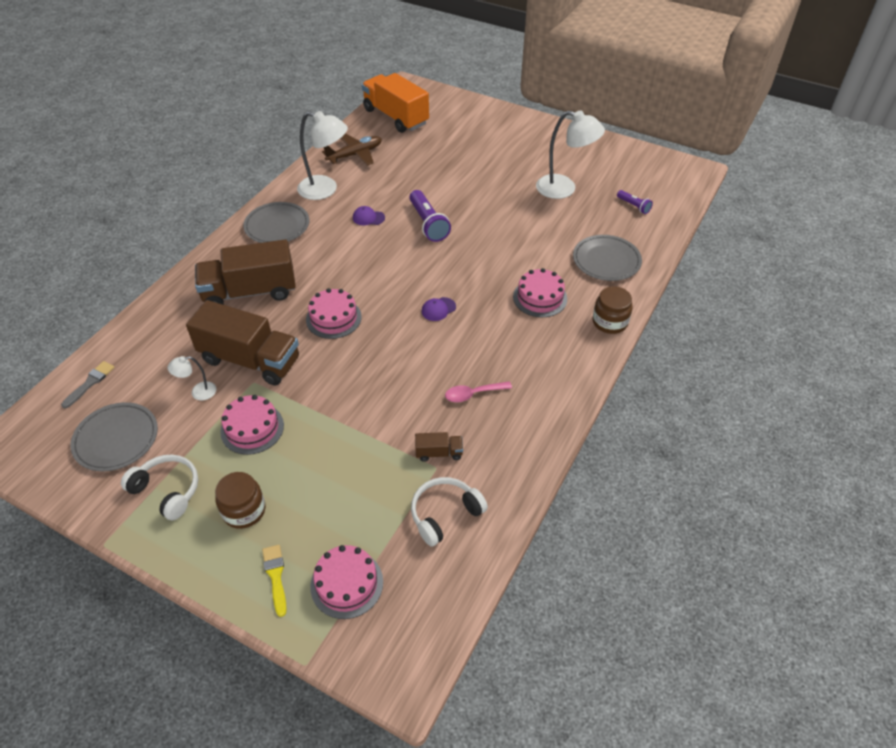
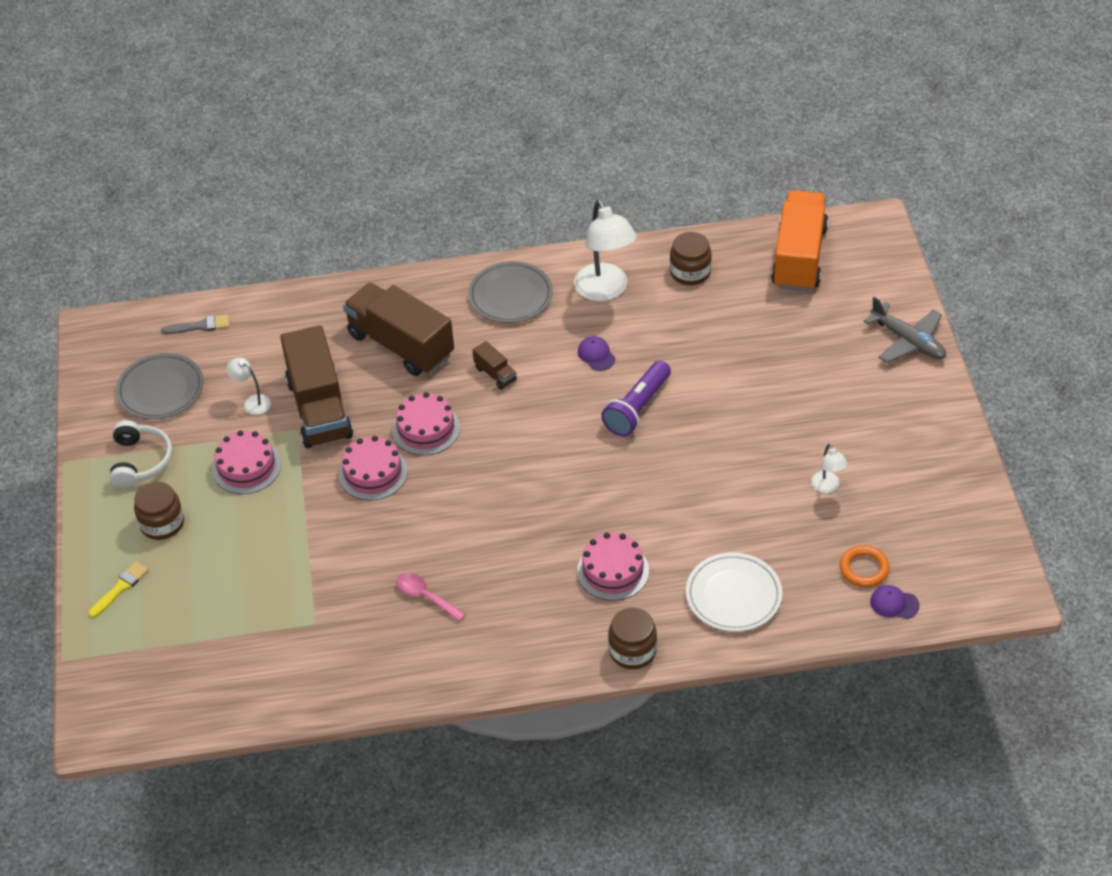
camera: 55 degrees right, 0 degrees up
(347, 584) = (149, 638): pink cake -> pink cake (373, 473)
(355, 155) = (690, 272): brown plane -> brown jar
(438, 309) = (515, 499): purple cap -> purple cap (894, 603)
(439, 453) = (332, 615): brown truck -> brown truck (495, 374)
(445, 514) = (269, 661): white headphones -> none
(497, 115) = (908, 341): none -> grey plane
(564, 189) = (827, 487): white lamp -> white lamp, size x0.49
(606, 260) = (733, 595): grey plate -> white plate
(633, 206) = (864, 569): purple flashlight -> orange ring

